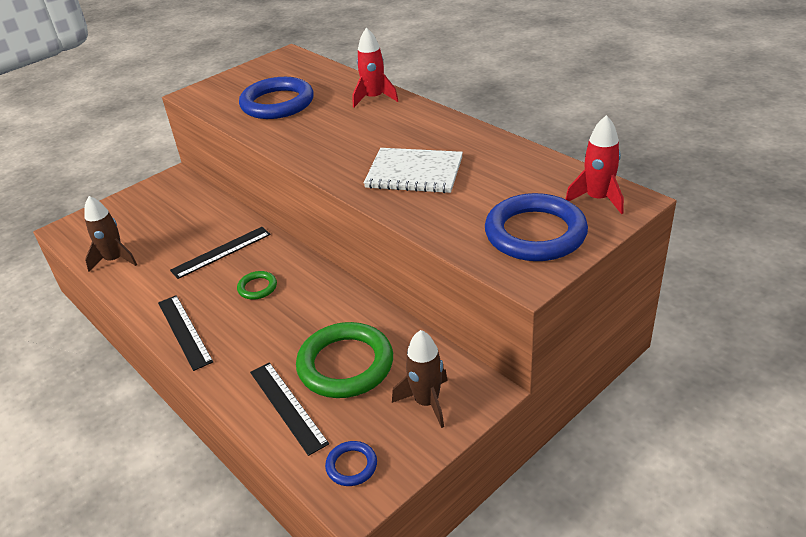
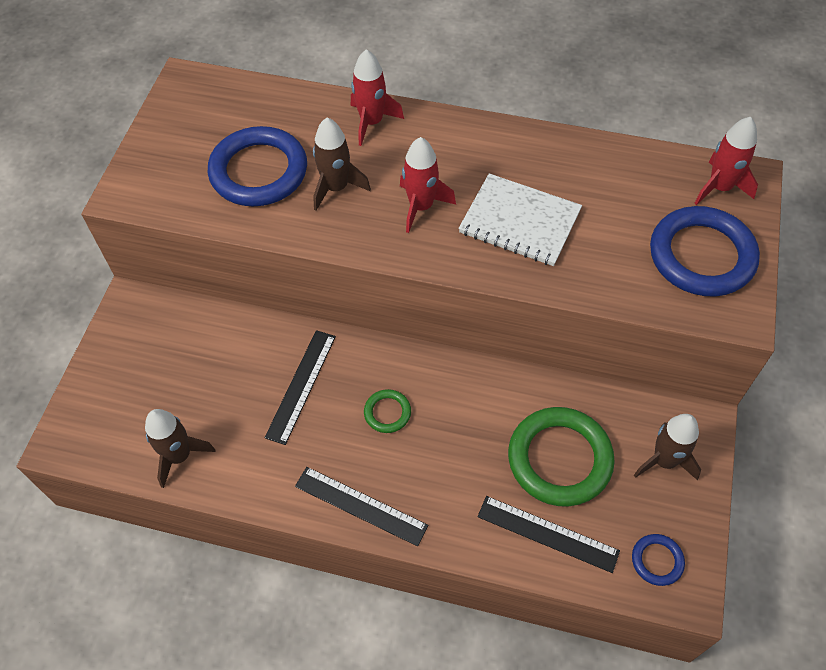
camera: 35 degrees left, 20 degrees up
(313, 123) = (336, 188): none -> brown rocket
(356, 146) = (421, 207): none -> red rocket
(414, 173) = (519, 221): white notebook -> white notebook turned 45 degrees clockwise

